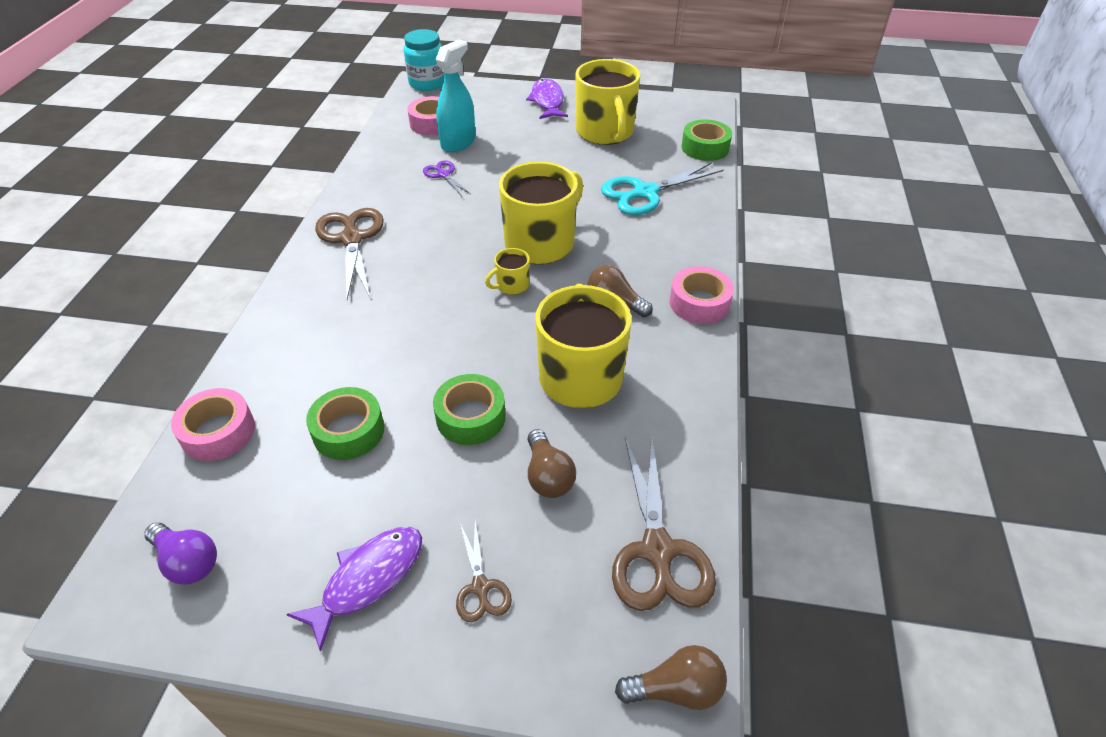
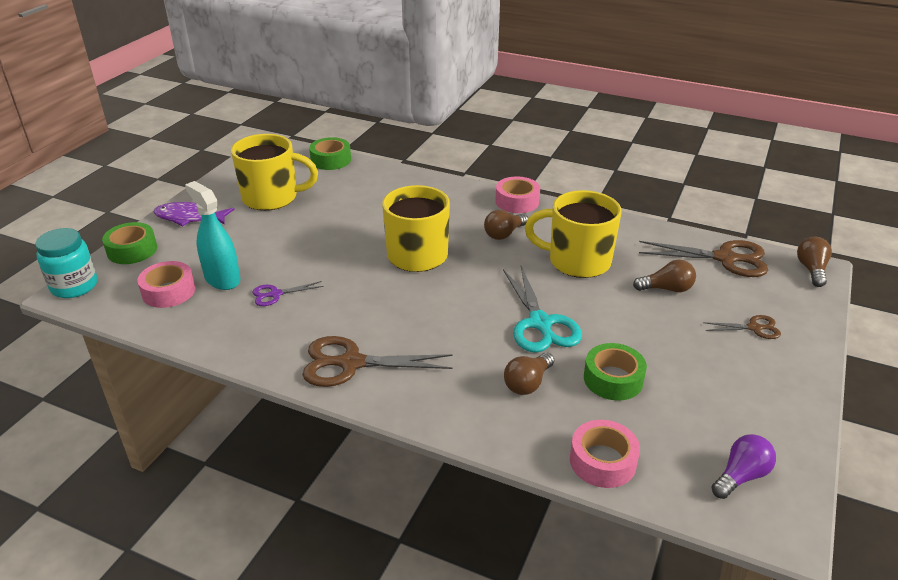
camera: 75 degrees left, 10 degrees down
(334, 360) = (527, 383): none -> brown light bulb
(368, 579) = (751, 377): purple fish -> none
(470, 417) = (608, 315): green tape -> green tape (132, 250)
(512, 285) = (465, 277): yellow mug -> none
(645, 193) = (375, 197): turquoise scissors -> turquoise scissors (540, 323)

